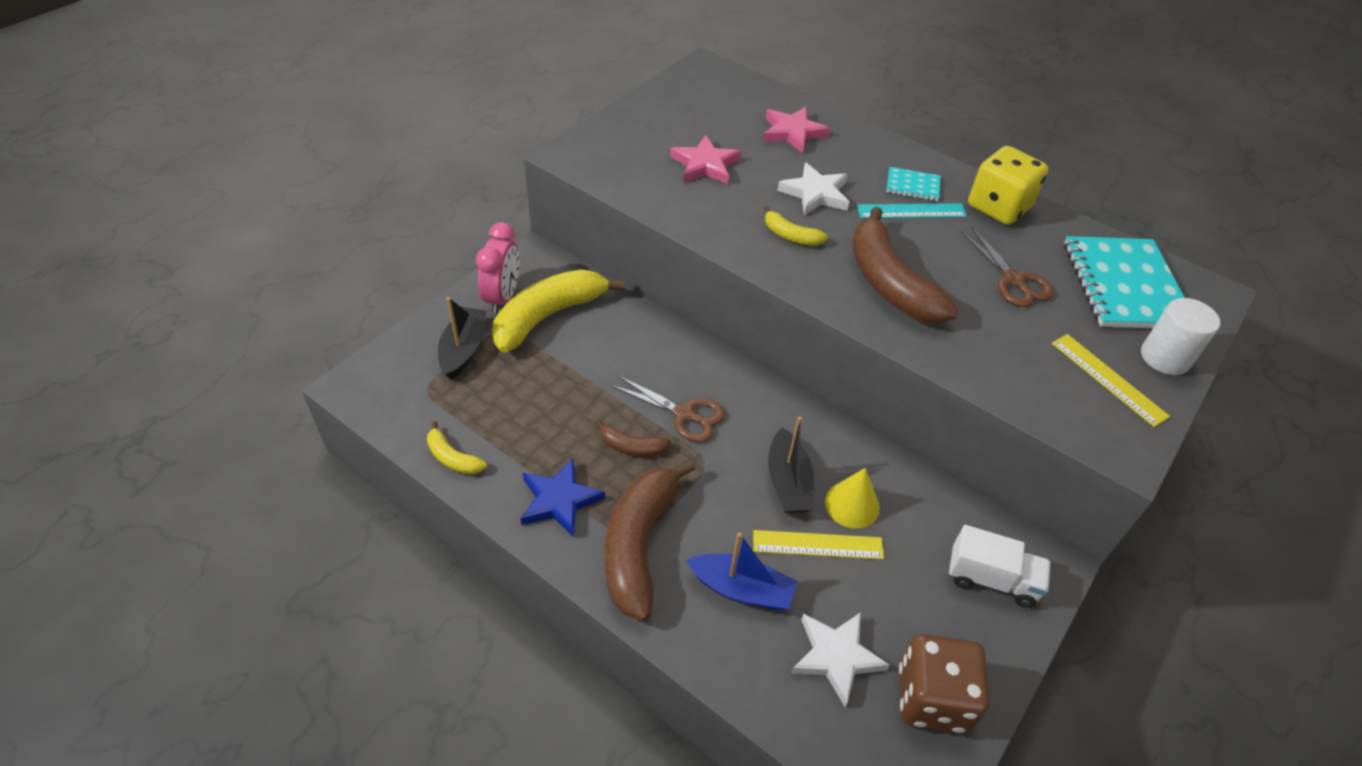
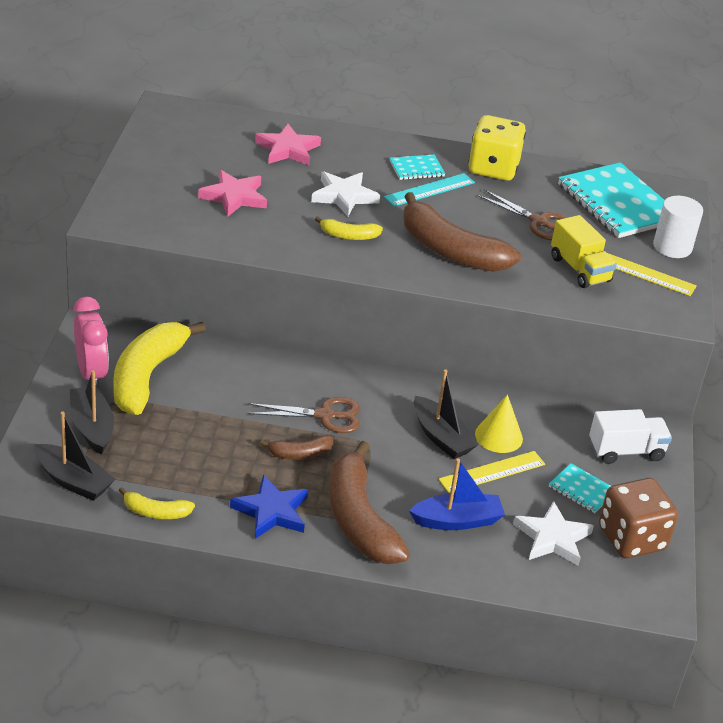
camera: 30 degrees left, 10 degrees down
(407, 397) = (73, 481): none -> black boat
(908, 608) = (582, 490): none -> turquoise notebook
(1029, 350) = (580, 269): none -> yellow truck

